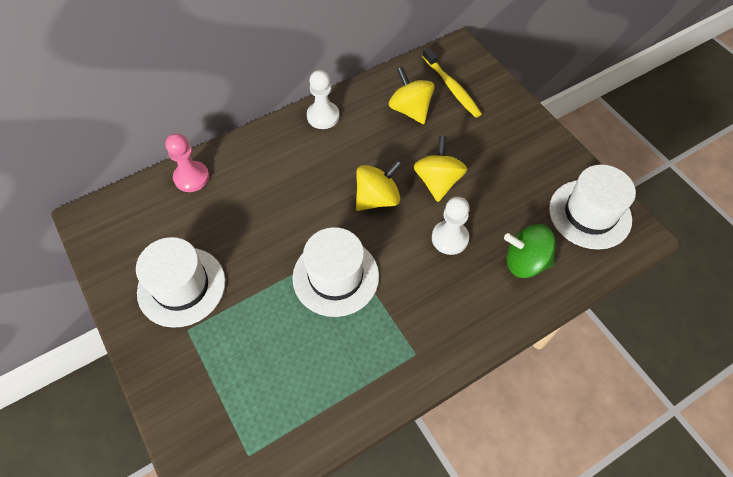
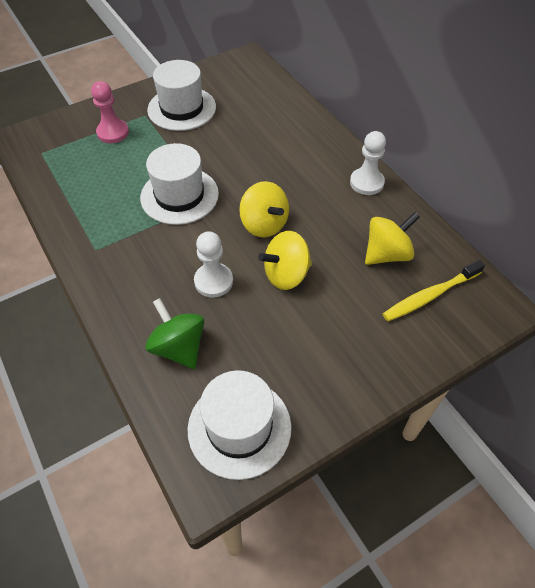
camera: 90 degrees right, 5 degrees down
(191, 177) = (286, 104): pink pawn -> pink pawn (113, 132)
(437, 181) = (286, 274): yellow spinning top -> yellow spinning top turned 150 degrees clockwise
(525, 262) = (179, 347): green spinning top -> green spinning top turned 45 degrees counterclockwise

